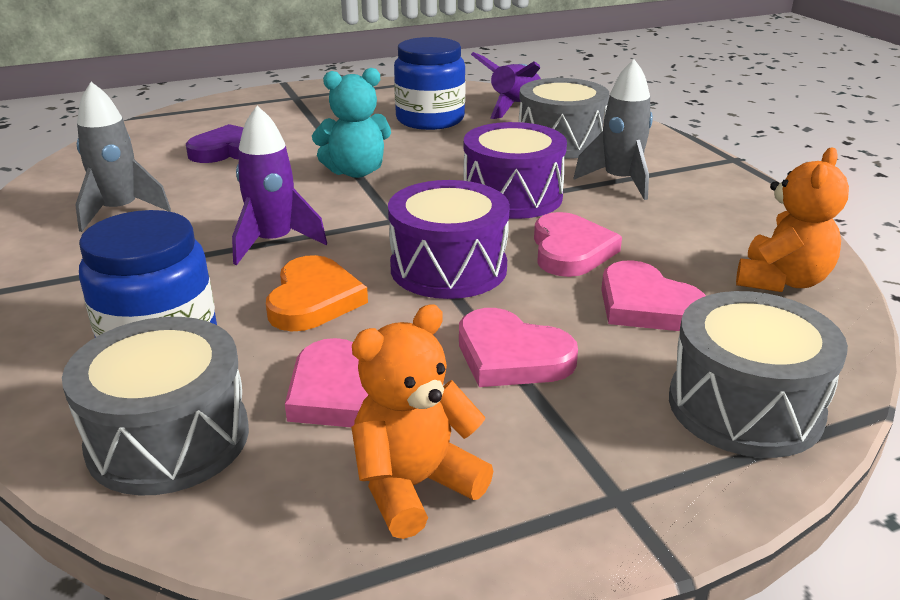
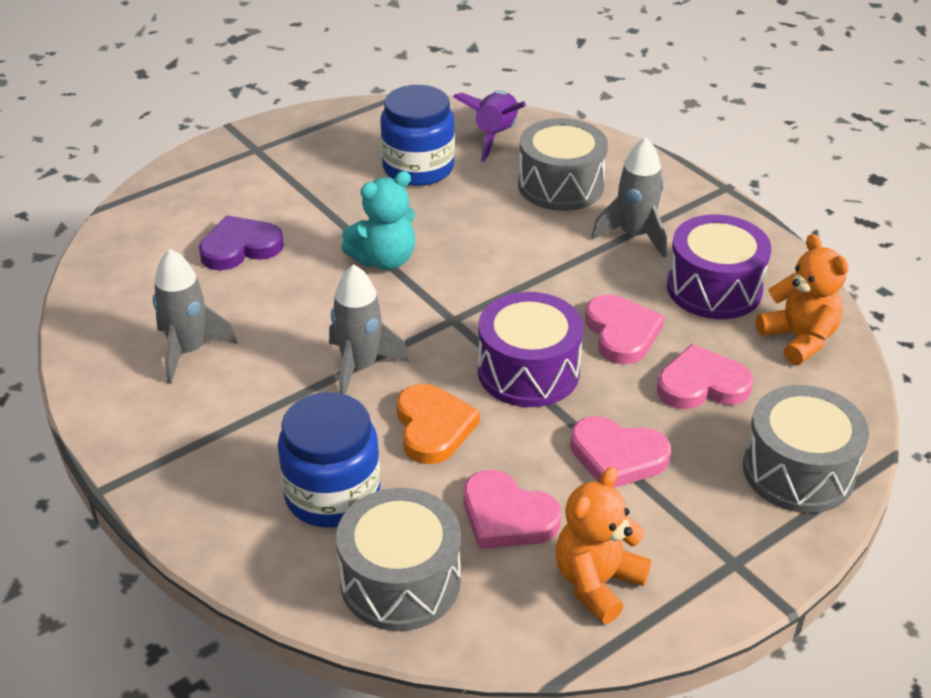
camera: 15 degrees left, 10 degrees up
(274, 242) = (360, 367): purple rocket -> grey rocket
(512, 196) = (546, 272): purple drum -> purple drum (714, 288)
(646, 305) = (702, 384): pink heart -> pink heart turned 135 degrees clockwise
(782, 281) = (799, 339): orange teddy bear -> orange teddy bear turned 45 degrees counterclockwise

